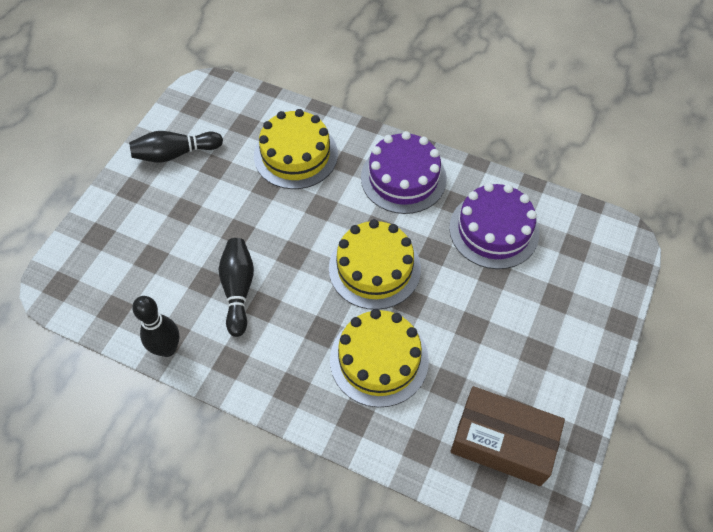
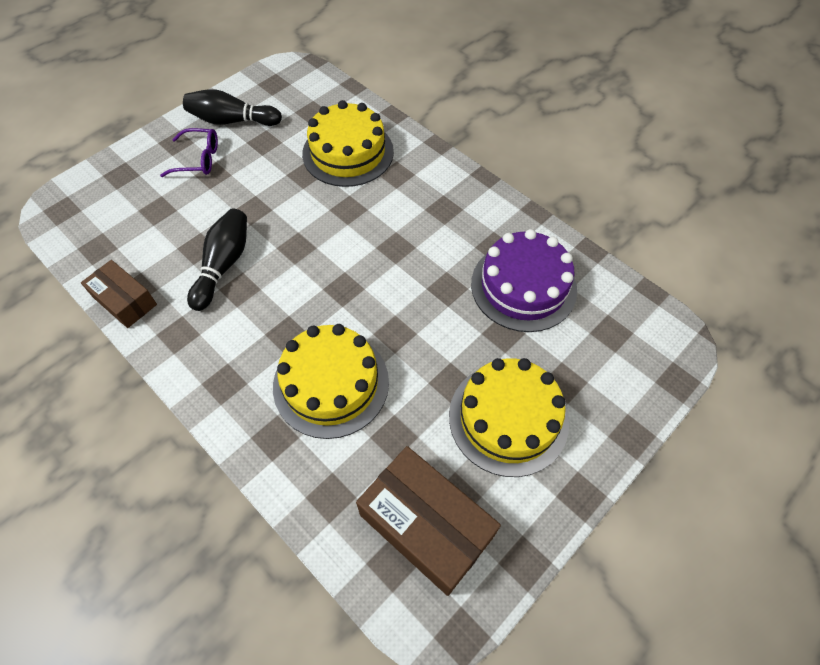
camera: 20 degrees right, 0 degrees up
(163, 200) = (198, 159): none -> purple glasses
(167, 348) = (125, 301): black bowling pin -> brown box
(374, 268) = (373, 286): yellow cake -> yellow cake (508, 418)
(403, 178) = (448, 205): purple cake -> none

